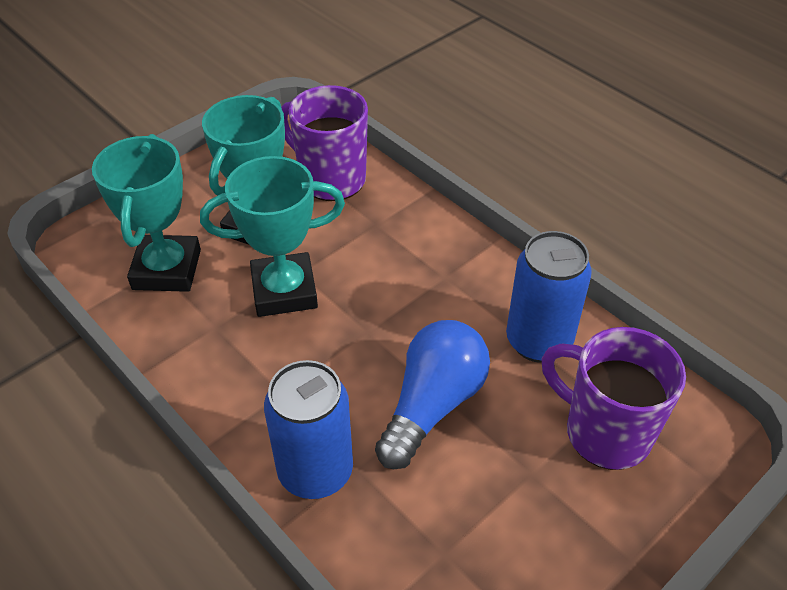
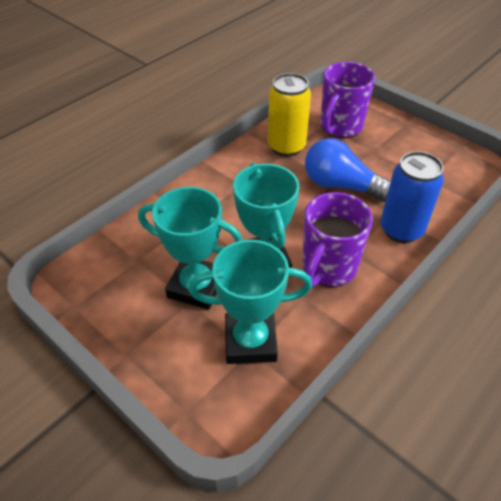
camera: 95 degrees left, 0 degrees up
(330, 179) = (140, 249): purple mug -> purple mug (328, 268)
(538, 341) = (286, 147): blue can -> yellow can

